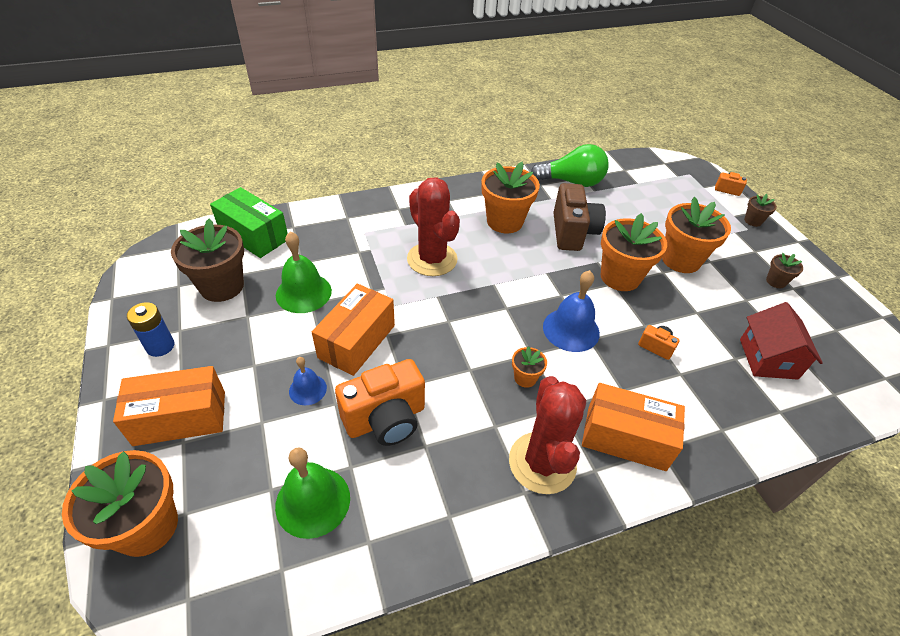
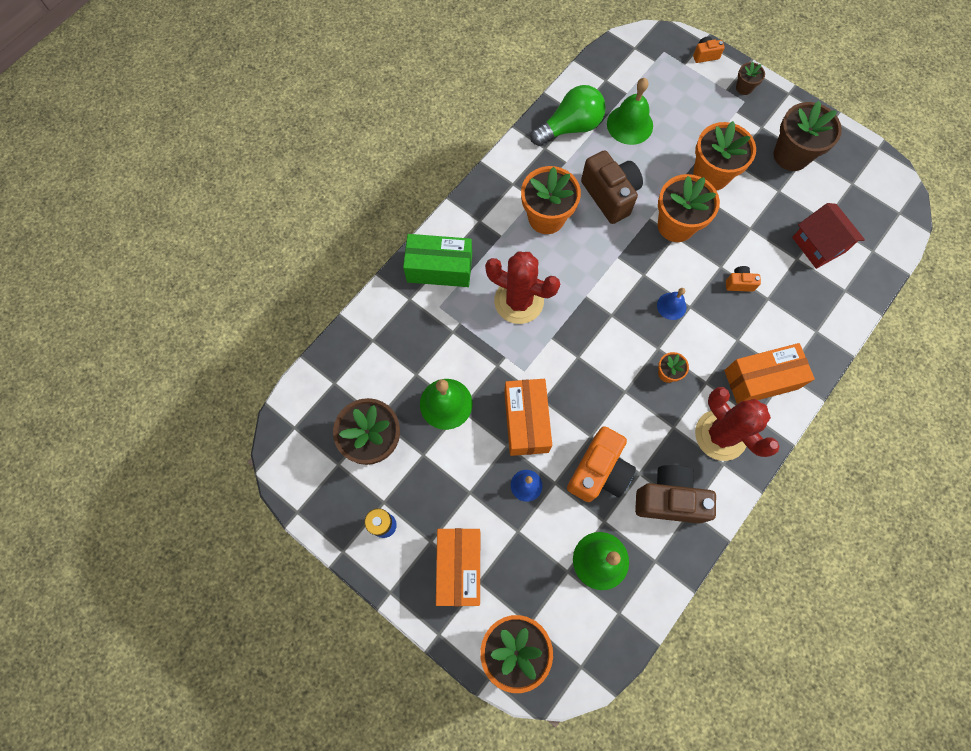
camera: 30 degrees left, 25 degrees up
(180, 418) = (459, 567): orange box -> orange box turned 45 degrees counterclockwise
(254, 235) = (348, 372): green box -> green box (439, 268)
(436, 488) = (669, 499): none -> brown camera
(571, 329) = (671, 306): blue bell -> blue bell, size x0.58
(626, 200) = (629, 124): none -> green bell
(776, 281) = (791, 155): brown flower pot -> brown flower pot, size x2.09

